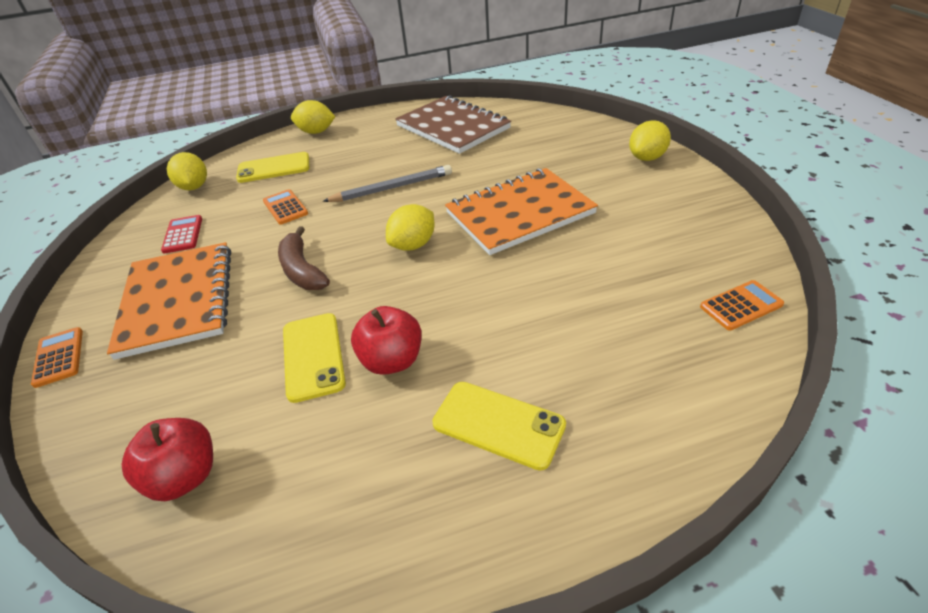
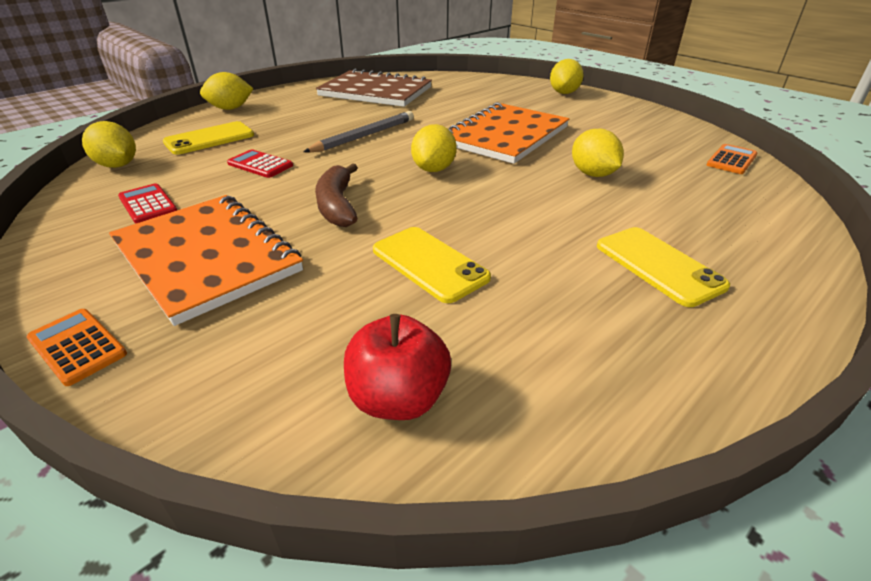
camera: 30 degrees left, 5 degrees down
(285, 207) = (260, 165): orange calculator -> red calculator
(302, 270) = (337, 205): brown banana -> brown banana turned 45 degrees clockwise
(392, 360) = (513, 248): red apple -> none
(498, 424) = (658, 266): yellow phone -> yellow phone turned 60 degrees clockwise
(556, 288) = (593, 174): none -> yellow lemon

